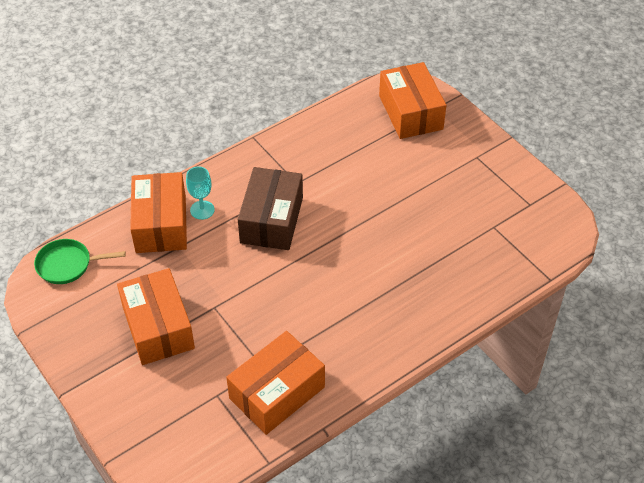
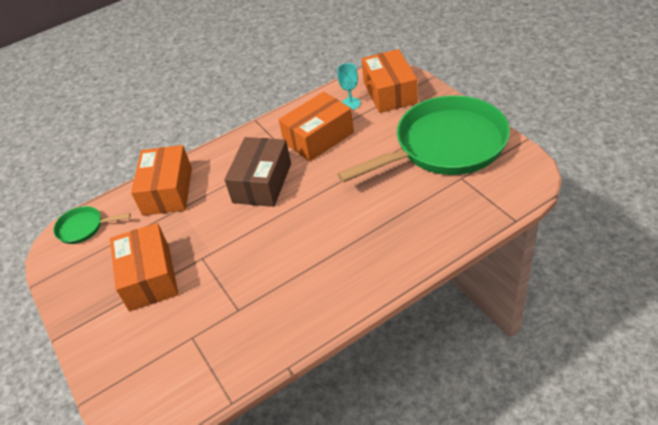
camera: 10 degrees right, 5 degrees down
(202, 210) = (204, 178): turquoise goblet -> turquoise goblet (350, 103)
(277, 392) = (248, 333): orange box -> orange box (318, 137)
(475, 187) = (445, 146): none -> green pan

